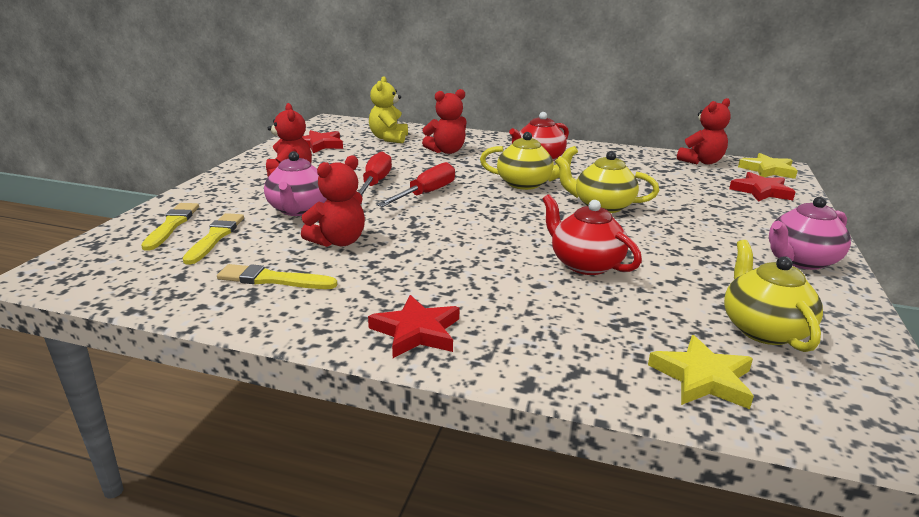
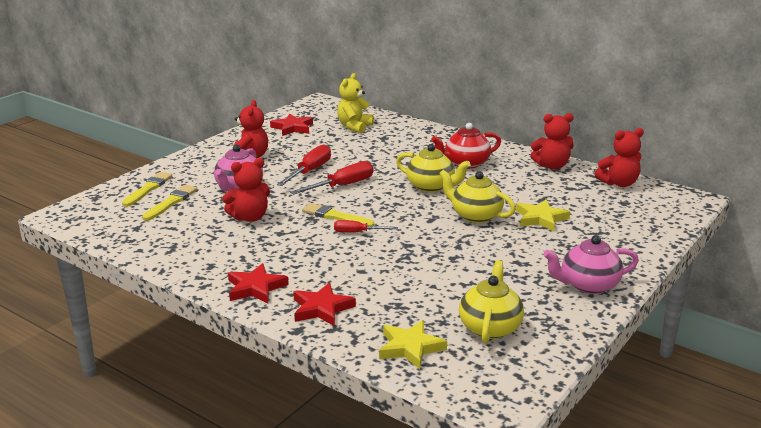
camera: 20 degrees right, 0 degrees up
(273, 279) = (190, 239): yellow brush -> yellow brush (335, 216)
(446, 151) = (393, 145): red teddy bear -> red teddy bear (552, 166)
(490, 240) = (357, 232): none -> red screwdriver
(585, 264) = (411, 261): red teapot -> none
(761, 191) = (638, 221): red star -> red star (321, 308)
(768, 170) = (675, 200): yellow star -> yellow star (541, 218)

